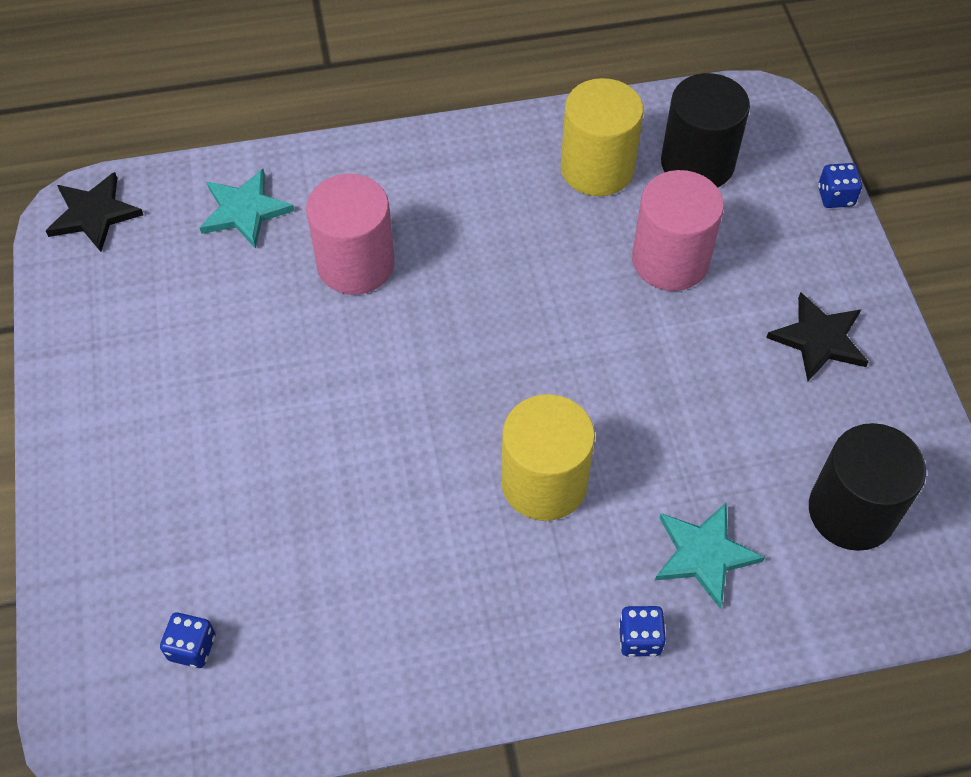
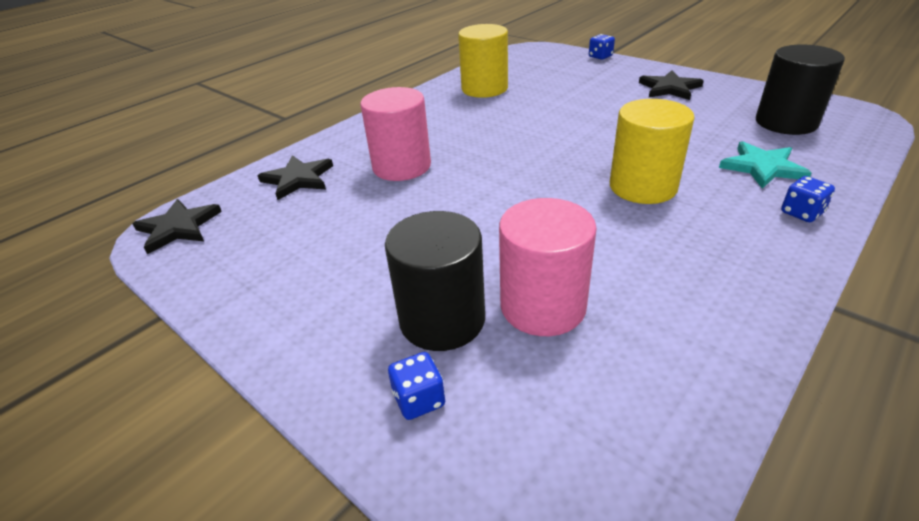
camera: 35 degrees left, 20 degrees down
(192, 647) = (560, 409): blue dice -> blue dice (419, 399)
(245, 210) = (298, 179): turquoise star -> black star
(670, 260) = (565, 97): pink cylinder -> pink cylinder (543, 306)
(697, 163) = (528, 71): black cylinder -> black cylinder (442, 319)

